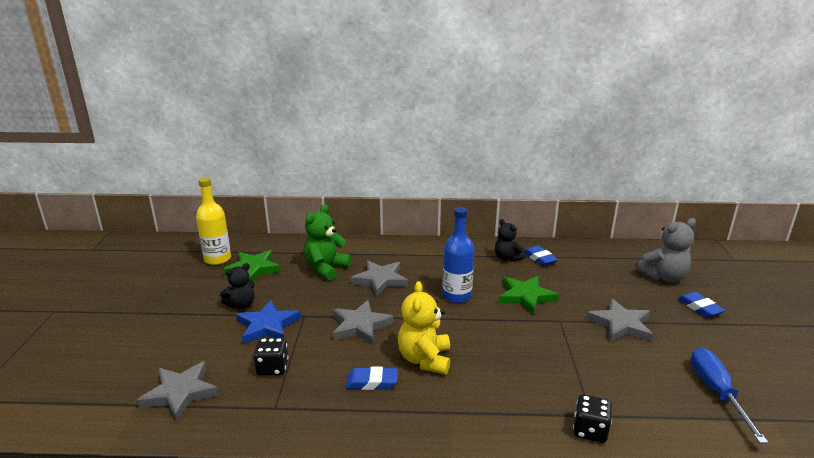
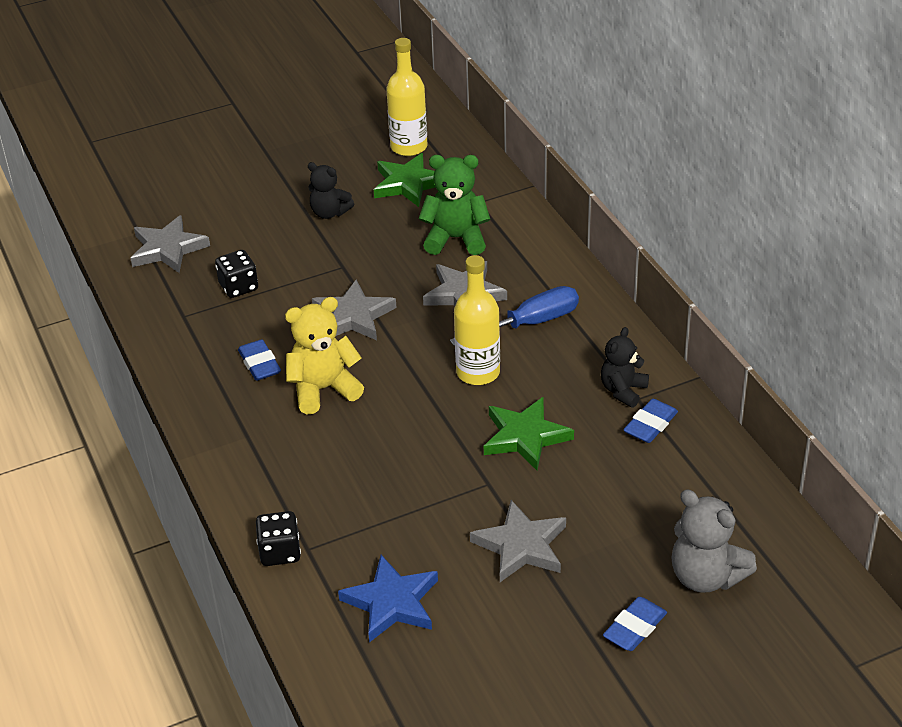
camera: 65 degrees right, 15 degrees up
(267, 326) = (305, 250): blue star -> blue star (392, 602)
(456, 296) = (478, 372): blue bottle -> yellow bottle
(716, 392) = (421, 659): blue screwdriver -> blue screwdriver (530, 323)

